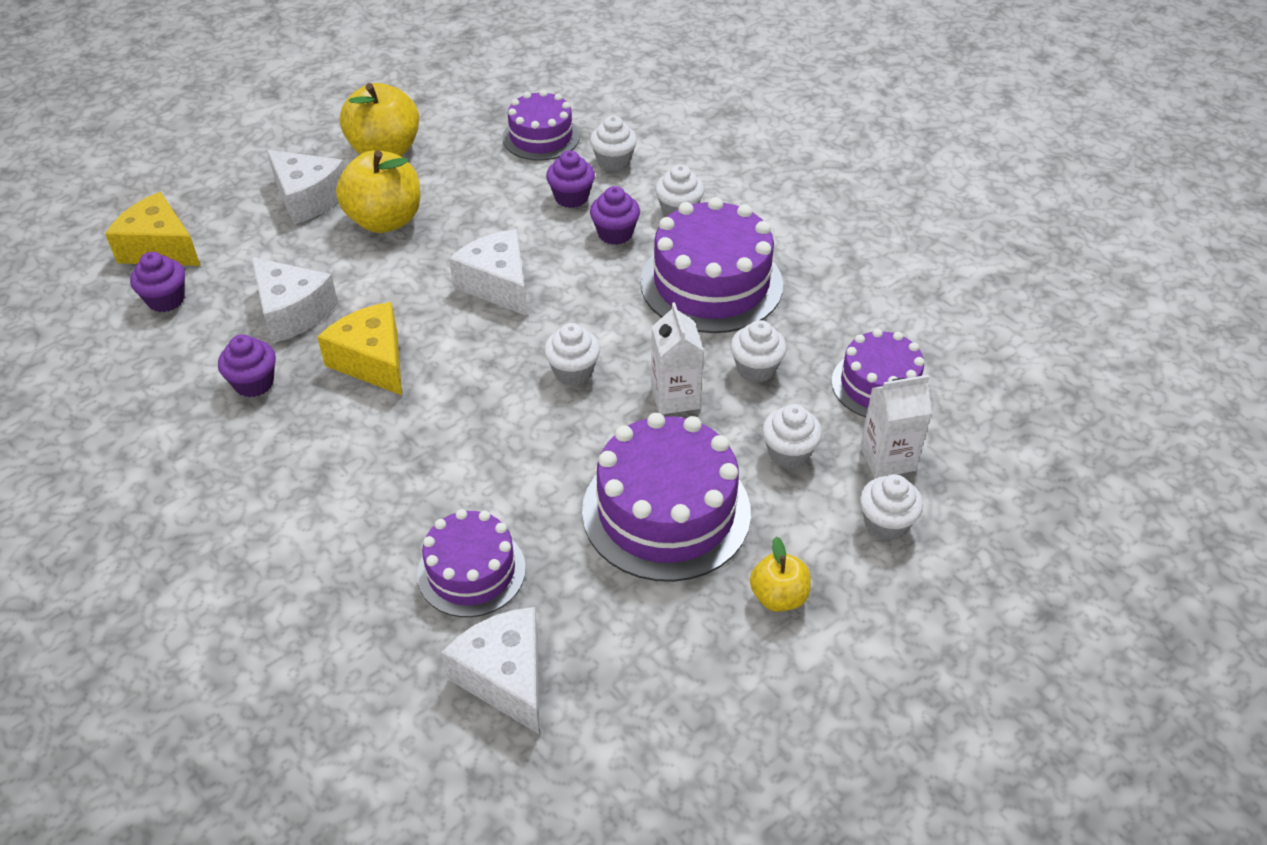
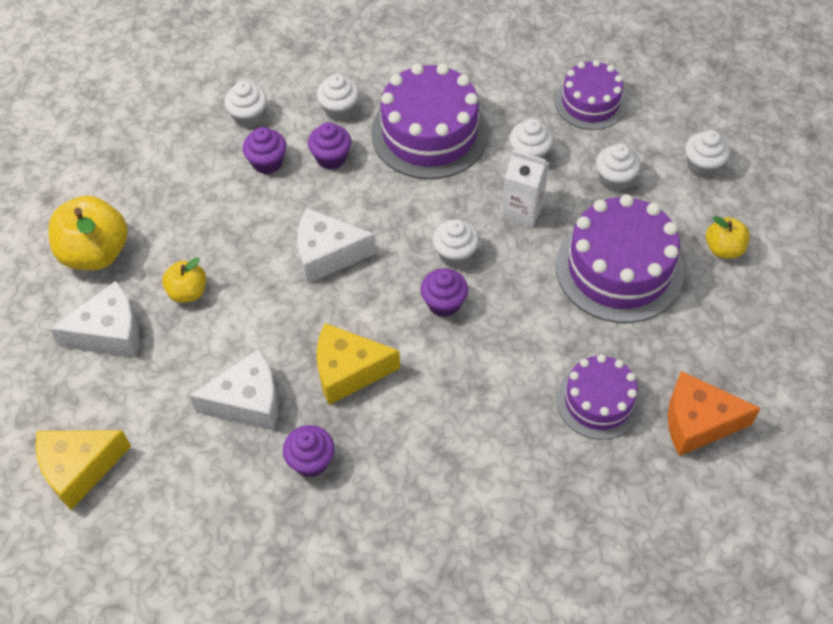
camera: 55 degrees left, 10 degrees up
(166, 300) = (155, 488): purple cupcake -> purple cupcake (444, 303)
(385, 220) = (188, 292): yellow apple -> yellow apple, size x0.56
(505, 677) = (698, 422): white cheese -> orange cheese
(541, 137) = (176, 144): purple cake -> none
(887, 458) = (653, 134): white carton -> none

